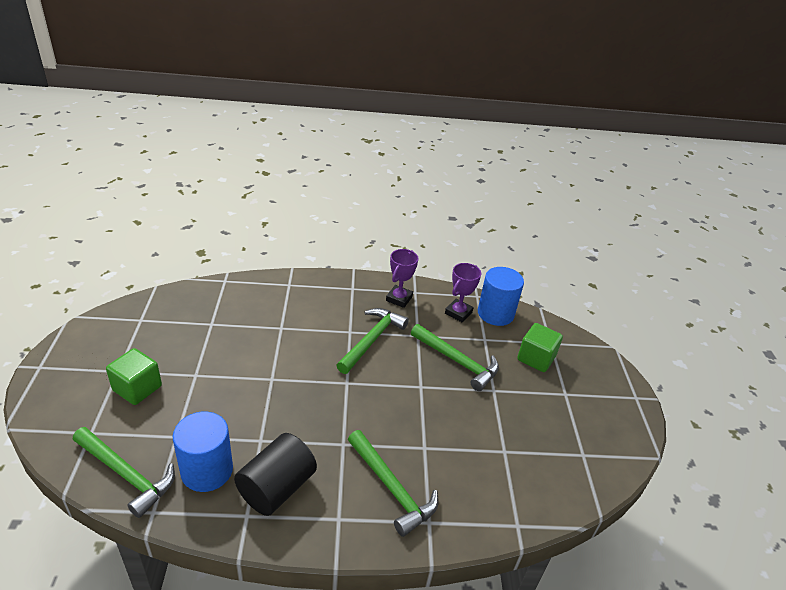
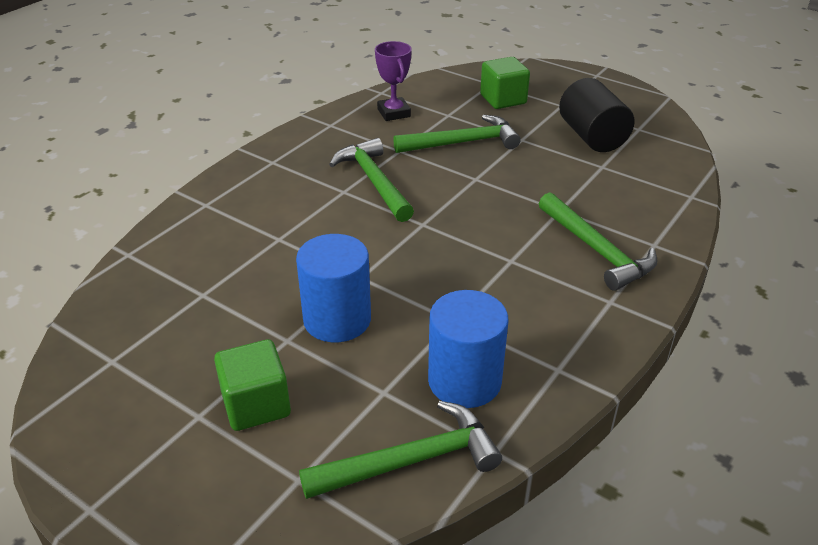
camera: 50 degrees left, 0 degrees up
(277, 488) = (536, 331): black cylinder -> black cylinder (592, 137)
(392, 488) = (597, 251): green hammer -> green hammer turned 60 degrees clockwise
(399, 298) = (328, 138): purple trophy -> none
(495, 313) = (419, 93): blue cylinder -> blue cylinder (337, 319)

